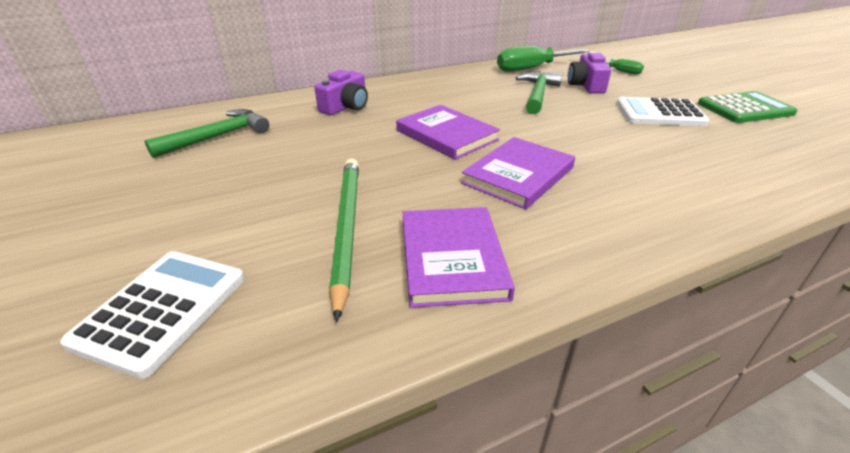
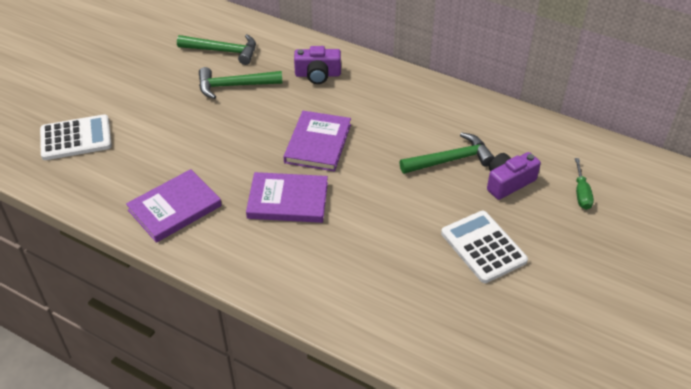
camera: 55 degrees right, 10 degrees up
(286, 148) = (234, 86): none -> green hammer
(346, 228) = (172, 157): green pencil -> none
(532, 68) = (517, 133): green screwdriver -> none
(745, 109) = (560, 305): green calculator -> none

